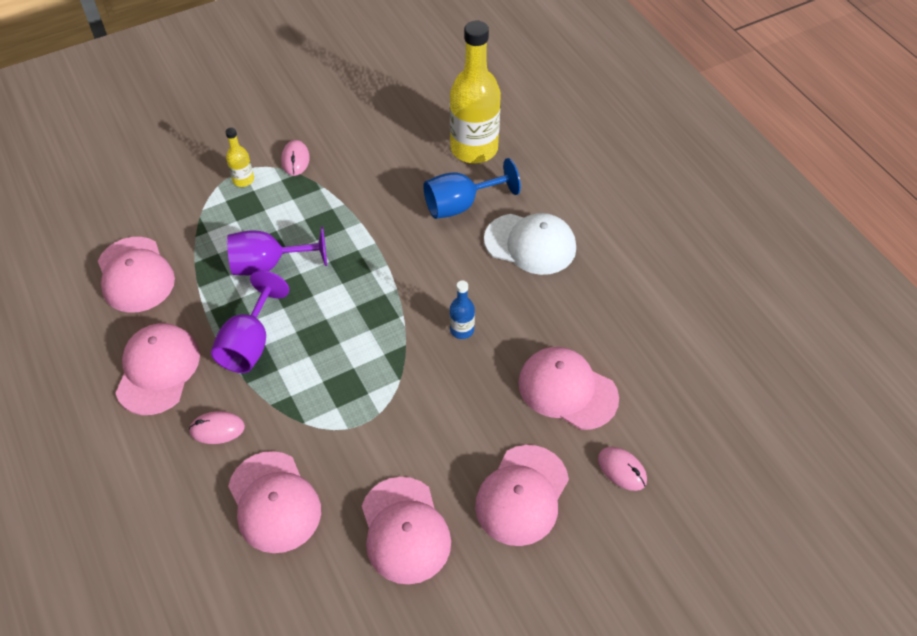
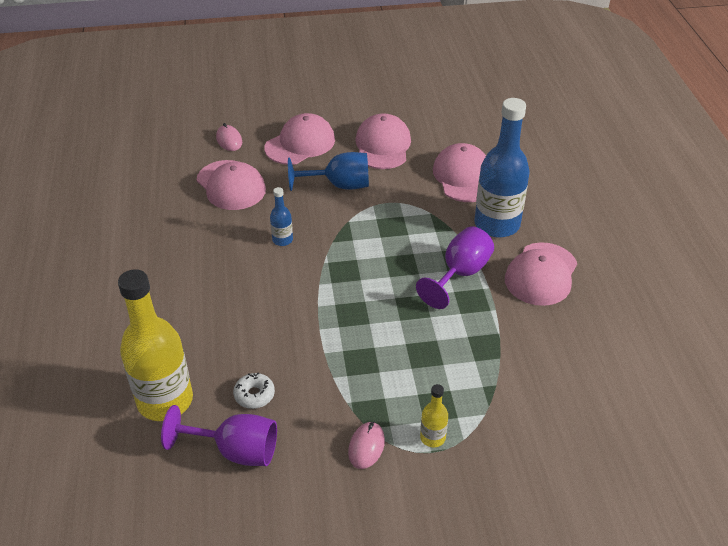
camera: 160 degrees left, 10 degrees down
(135, 275) = (560, 361): pink cap -> none
(217, 429) = (497, 224): pink mouse -> blue bottle
(268, 265) = (428, 335): purple goblet -> purple goblet (236, 451)
(404, 172) = (254, 395): none -> white donut
(460, 205) = (219, 342): blue goblet -> blue goblet (339, 185)
(530, 244) = (181, 288): white cap -> none

